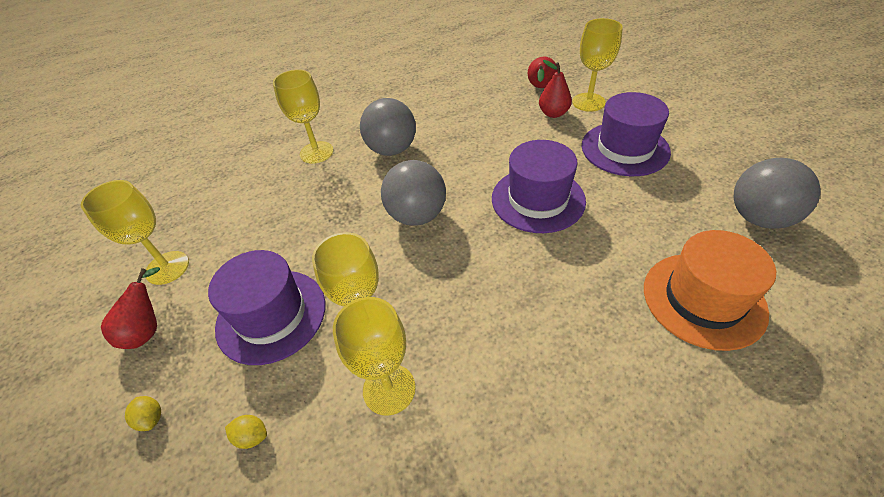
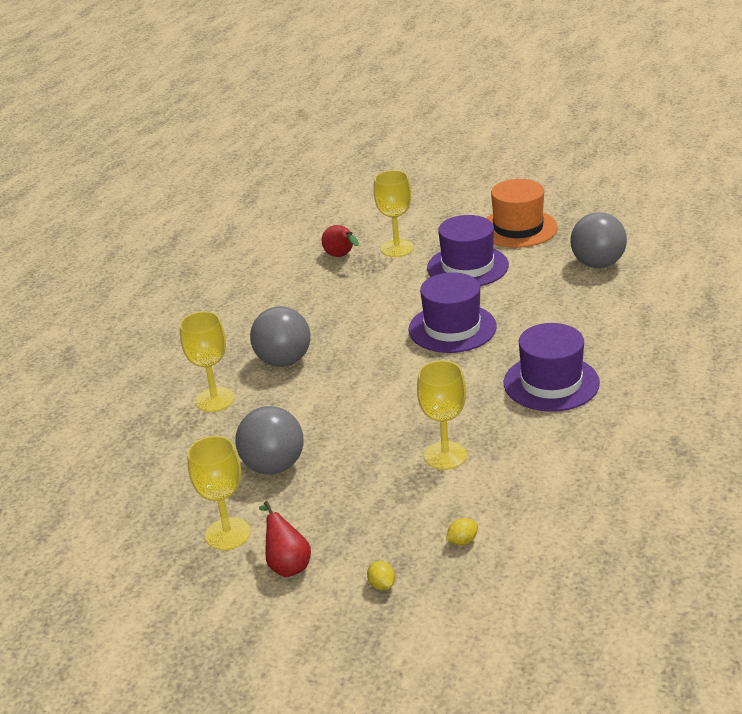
camera: 45 degrees left, 15 degrees down
(151, 418) = (382, 585): yellow lemon -> yellow lemon turned 60 degrees clockwise
(271, 315) = (369, 495): purple hat -> purple hat (551, 383)
(389, 389) = (508, 468): yellow goblet -> none
(417, 216) = (380, 386): grey ball -> grey ball (274, 466)
(553, 113) = (381, 269): red pear -> none
(703, 299) = (617, 321): orange hat -> orange hat (518, 228)

